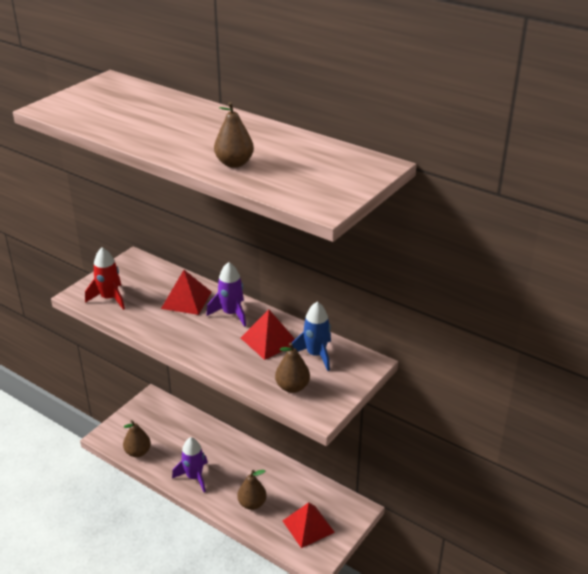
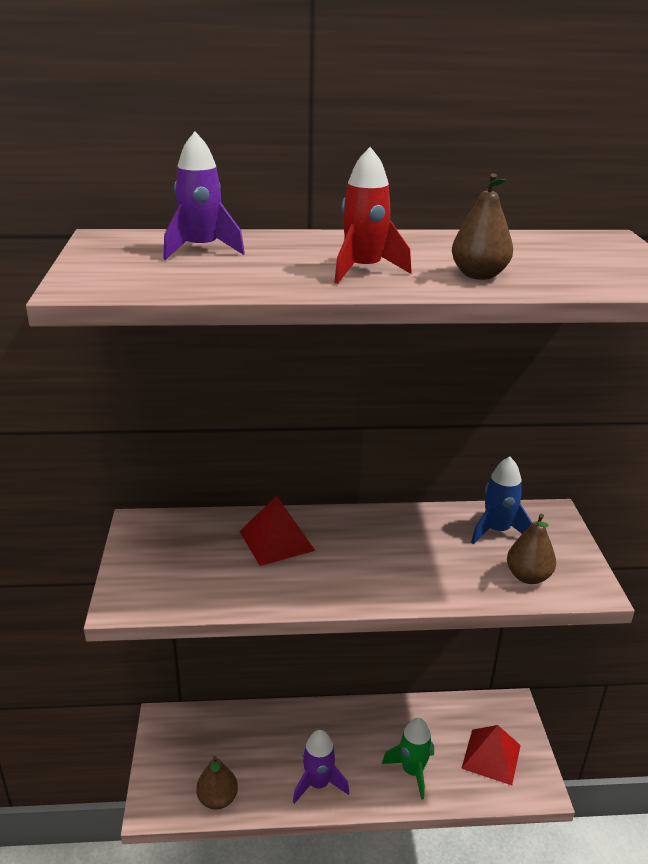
camera: 40 degrees left, 5 degrees down
(109, 298) = (174, 586): red rocket -> red rocket (363, 270)
(231, 314) = (350, 531): purple rocket -> purple rocket (201, 249)
(252, 504) = (412, 771): brown pear -> green rocket
(269, 340) = (432, 540): red pyramid -> none

